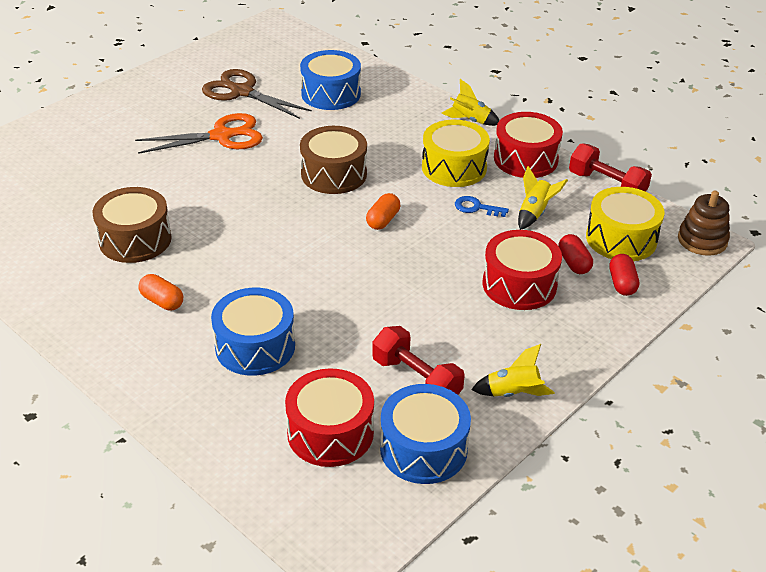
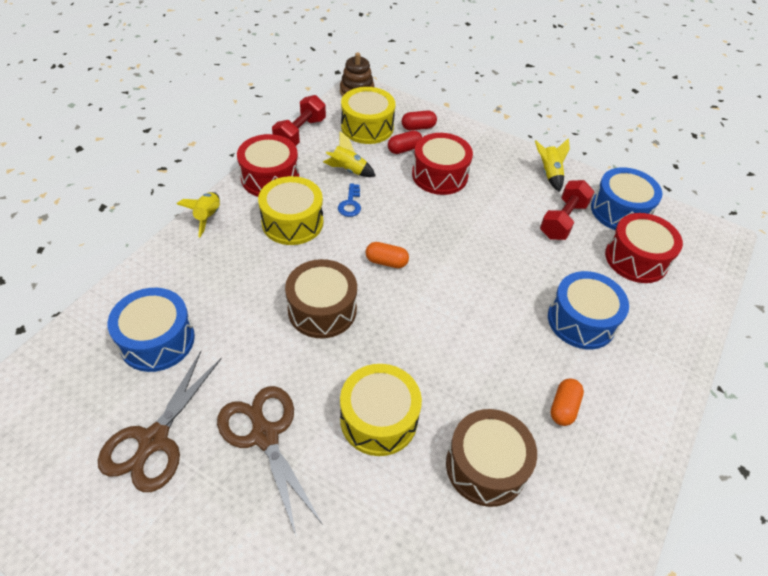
camera: 105 degrees left, 10 degrees up
(207, 190) = (378, 419): none -> yellow drum
(222, 136) = (264, 434): orange scissors -> brown scissors

